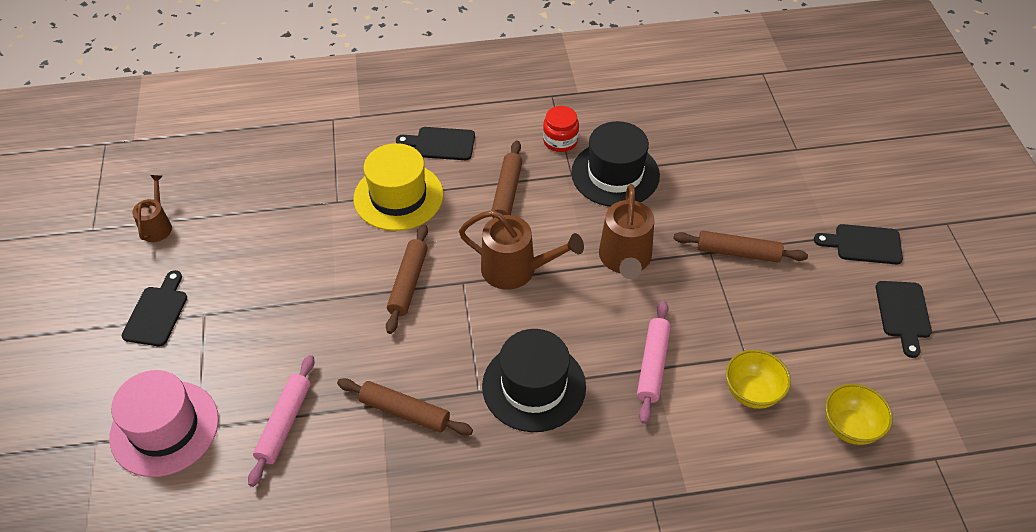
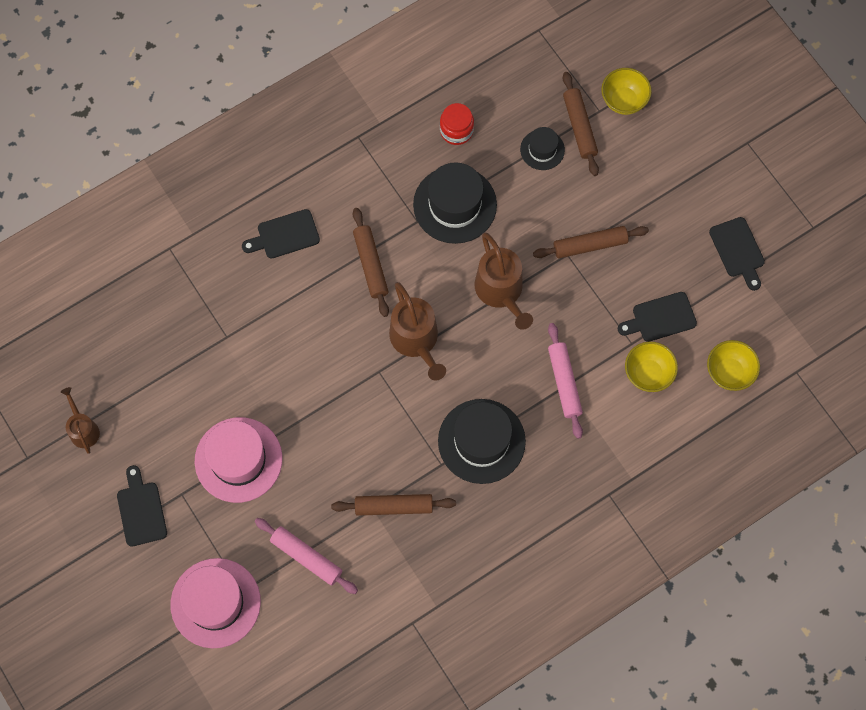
camera: 25 degrees left, 20 degrees up
(278, 306) = (238, 460): none -> pink hat
(284, 423) = (306, 557): pink rolling pin -> pink rolling pin turned 45 degrees counterclockwise
(398, 196) = (278, 309): yellow hat -> none
(408, 283) = (334, 391): brown rolling pin -> brown rolling pin (579, 127)
(515, 270) = (416, 340): brown watering can -> brown watering can turned 75 degrees clockwise
(560, 141) = (390, 187): red jar -> red jar (456, 130)
(724, 160) = (542, 150): none -> black hat
(825, 149) = (623, 101): none -> yellow bowl
(863, 244) = (687, 193): black cutting board -> black cutting board (660, 318)

